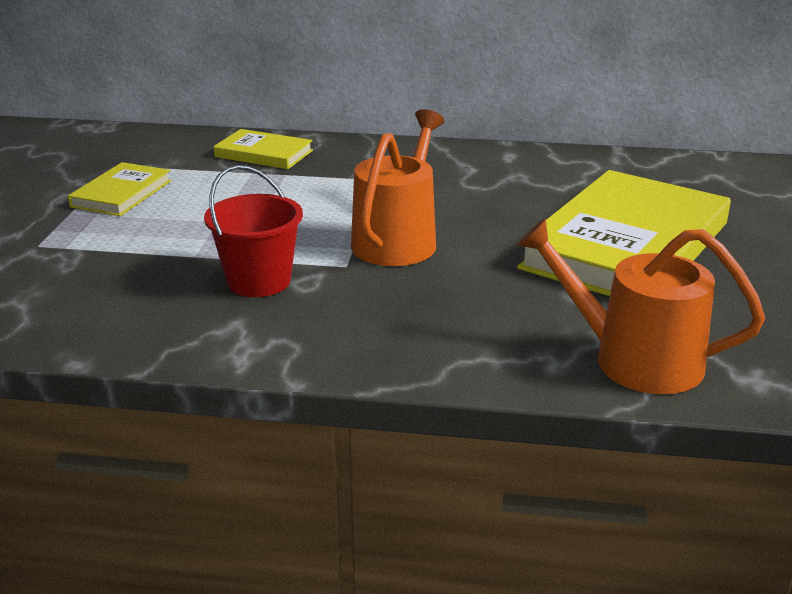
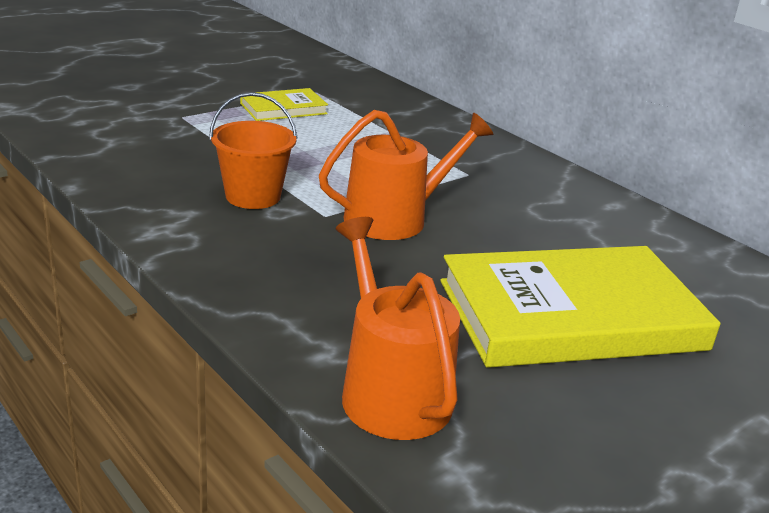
camera: 40 degrees right, 0 degrees up
(259, 281) = (253, 196): red bucket -> orange bucket
(263, 154) = (421, 123): yellow book -> none

